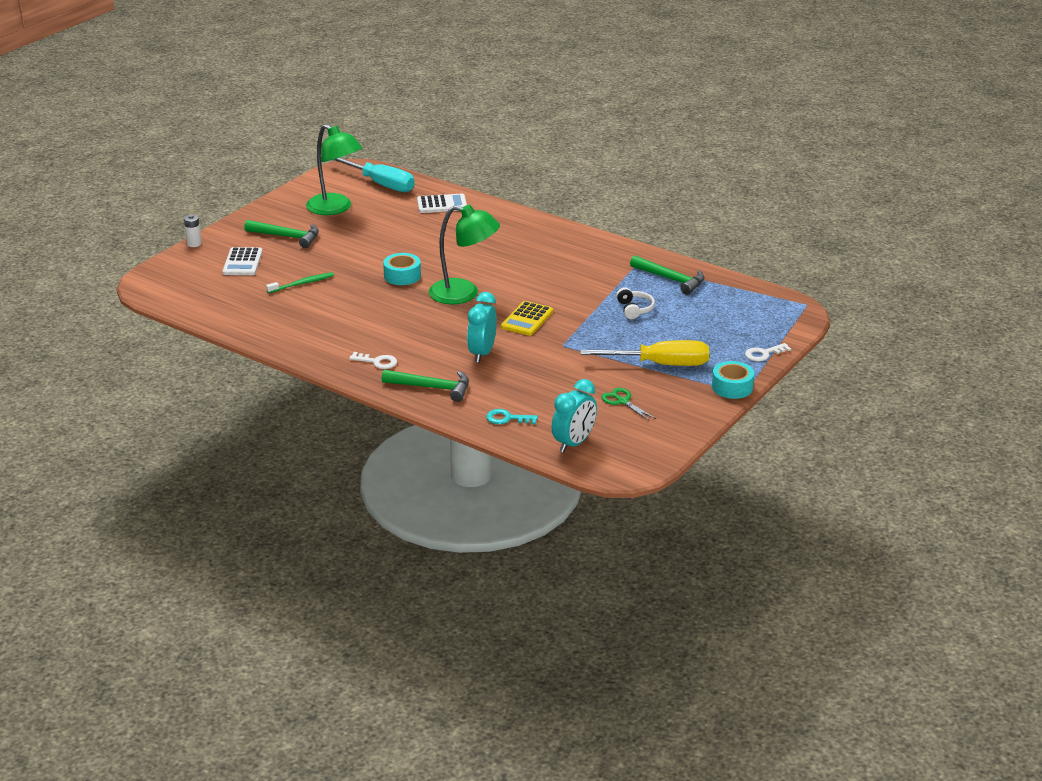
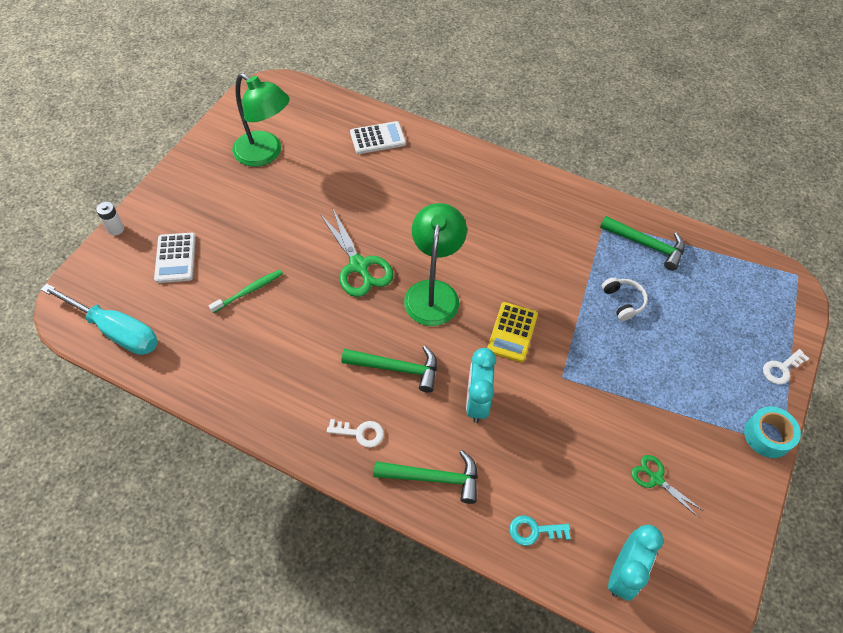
camera: 10 degrees left, 25 degrees up
(287, 237) = (220, 207): green hammer -> green hammer (397, 368)
(381, 184) = (307, 109): turquoise screwdriver -> turquoise screwdriver (116, 331)
(402, 276) = (359, 266): turquoise tape -> green scissors
(464, 294) = (433, 292): green lamp -> green lamp turned 90 degrees counterclockwise
(661, 364) = (678, 401): yellow screwdriver -> none

